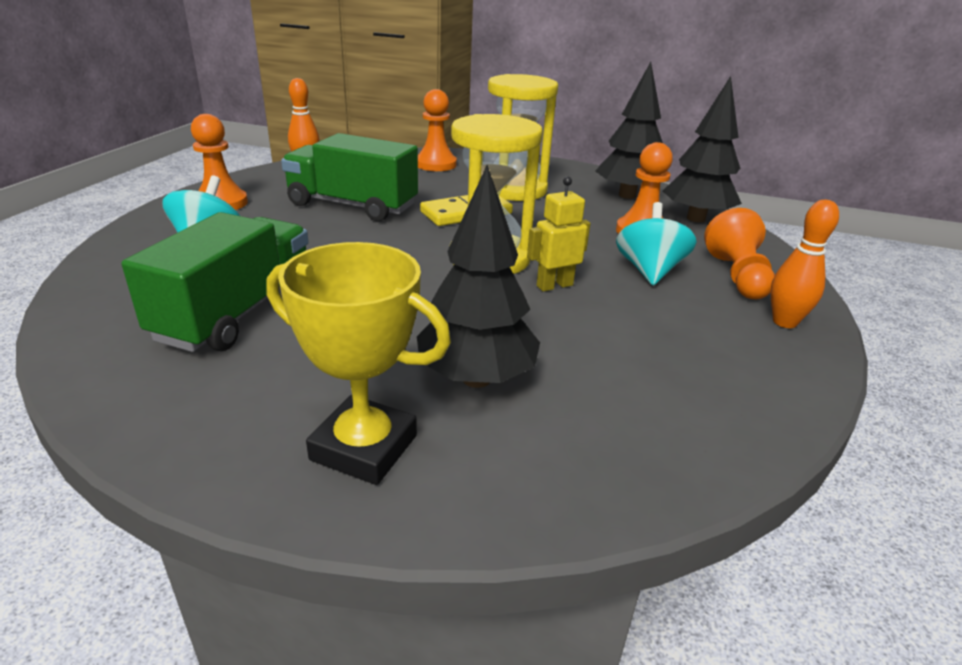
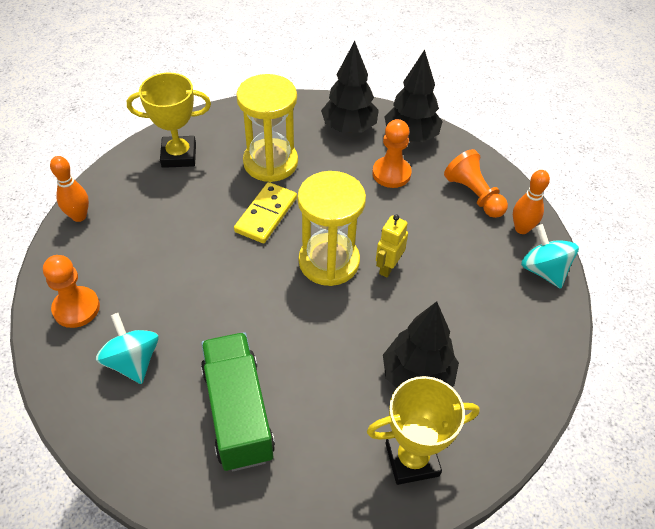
camera: 35 degrees left, 20 degrees up
(352, 206) = (178, 252): green truck -> none
(435, 164) = (179, 155): orange pawn -> yellow trophy
(649, 271) = (427, 218): turquoise spinning top -> turquoise spinning top (543, 270)

